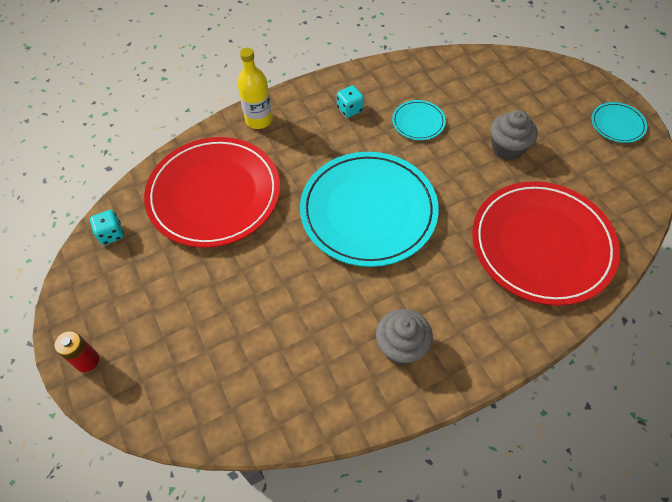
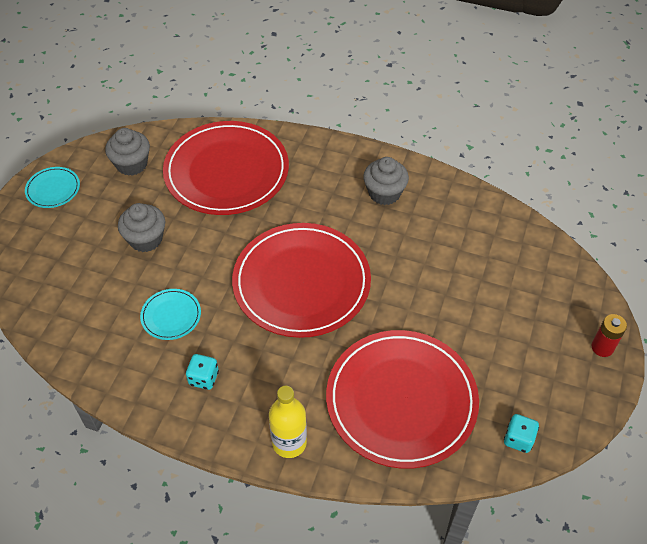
camera: 135 degrees left, 5 degrees down
(368, 211) = (301, 282): turquoise plate -> red plate
(609, 186) = (132, 164): none -> grey cupcake

